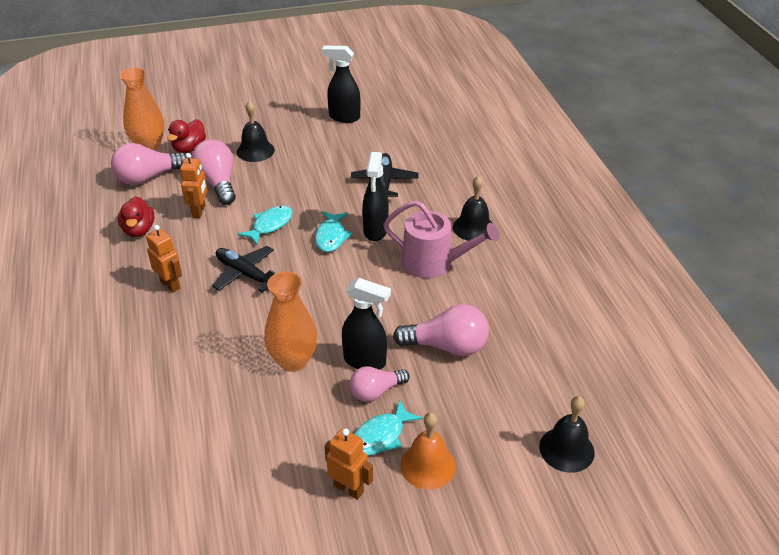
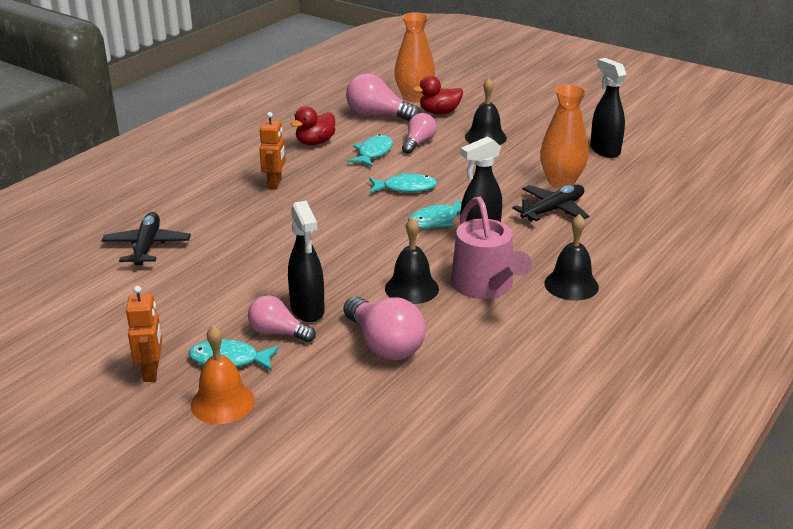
camera: 50 degrees right, 10 degrees down
(199, 211) = (373, 153): orange robot -> turquoise fish
(218, 183) = (418, 143): pink light bulb -> pink light bulb, size x0.65
(245, 274) = (332, 206): black plane -> black plane (147, 246)
(293, 361) = (263, 275): orange vase -> orange vase (561, 182)
(566, 449) = (338, 482): black bell -> black bell (411, 288)

